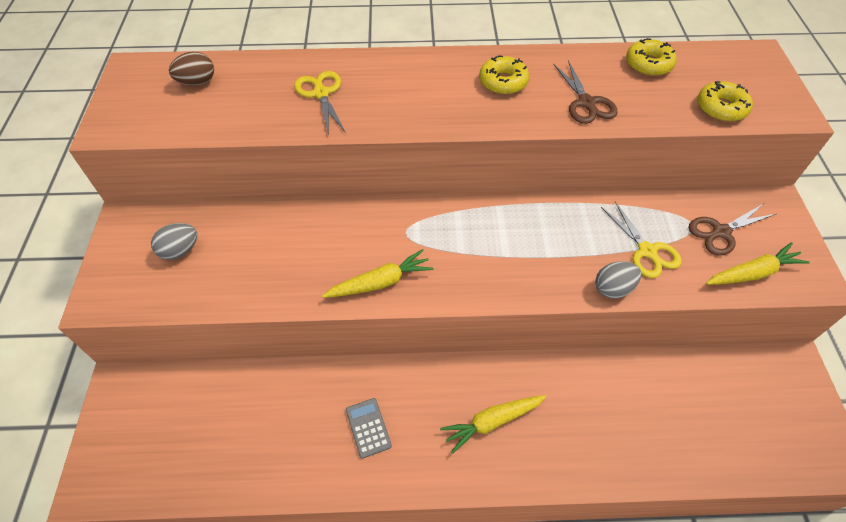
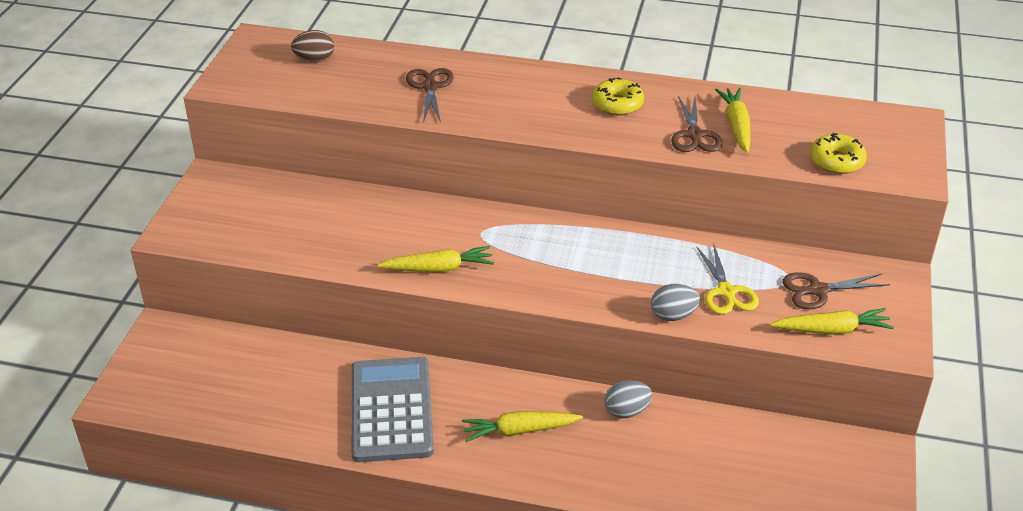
camera: 15 degrees right, 15 degrees down
(180, 250) = (255, 209): grey egg -> grey egg (626, 411)
(321, 93) = (430, 87): yellow scissors -> brown scissors
(368, 428) = (391, 410): grey calculator -> grey calculator, size x2.30
(617, 86) = (736, 126): none -> yellow carrot
(648, 64) = (782, 111): yellow donut -> none

